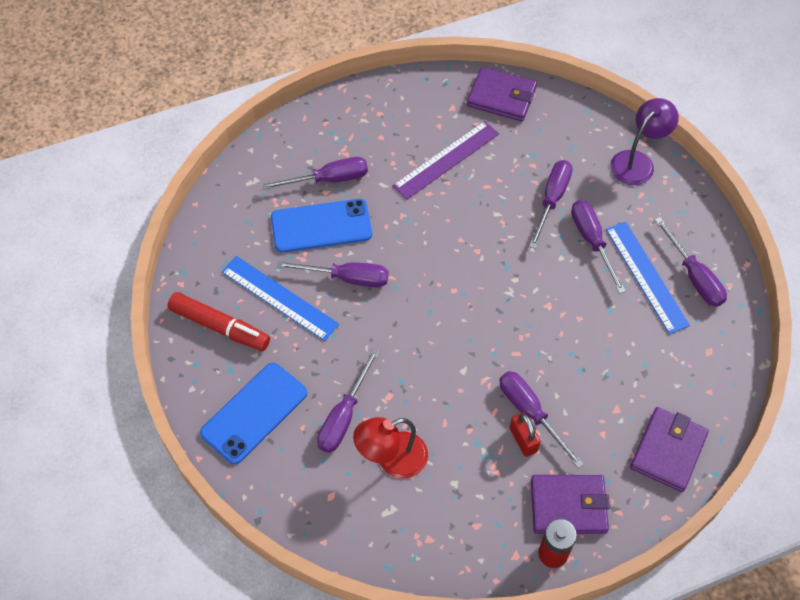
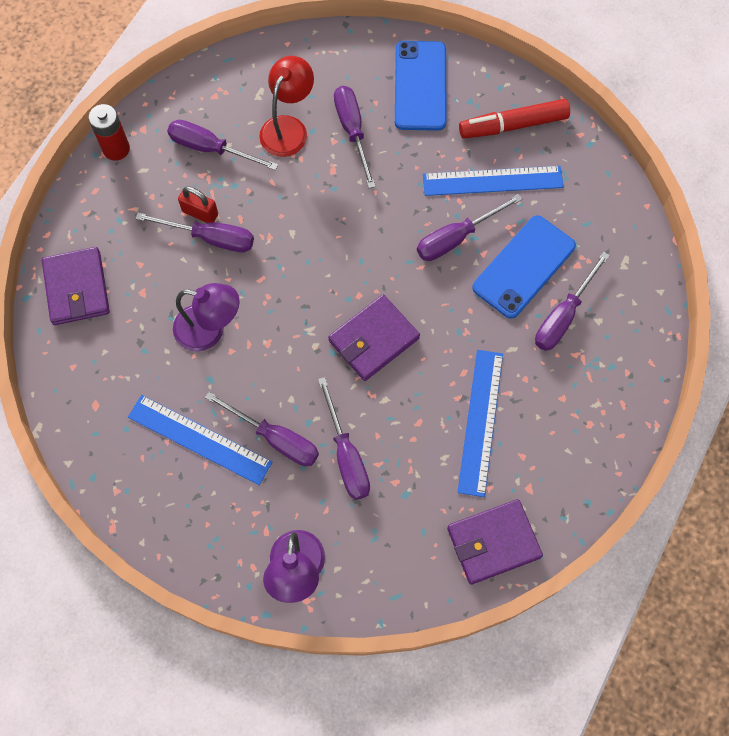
camera: 140 degrees right, 10 degrees up
(446, 159) = (480, 422): purple ruler -> blue ruler
(568, 506) = (128, 189): purple wallet -> purple wallet (373, 339)
(584, 343) = (210, 330): none -> purple lamp
(694, 277) = (155, 474): purple screwdriver -> purple screwdriver (210, 148)

